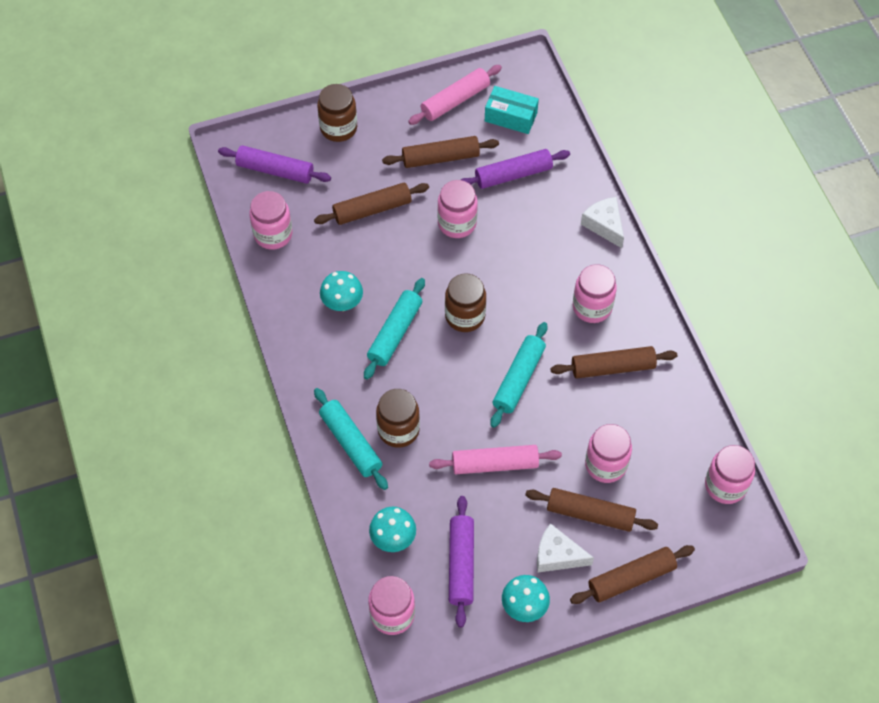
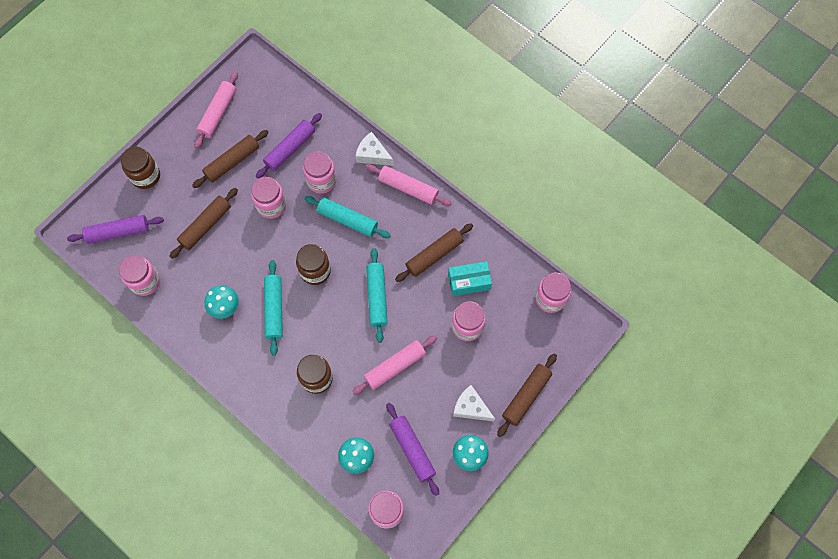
camera: 30 degrees left, 10 degrees up
(351, 443) = (289, 406): turquoise rolling pin -> turquoise rolling pin (347, 220)
(510, 117) = (264, 106): turquoise box -> turquoise box (469, 281)
(557, 555) = (471, 407): white cheese -> white cheese turned 45 degrees clockwise
(590, 514) = (476, 366): brown rolling pin -> none
(592, 307) = (397, 219): pink jar -> pink jar (321, 180)
(624, 280) = (408, 188): none -> pink rolling pin

